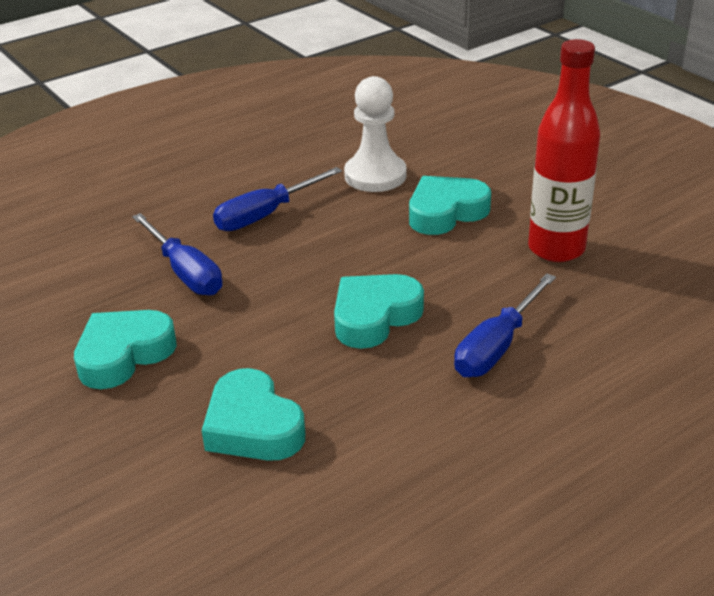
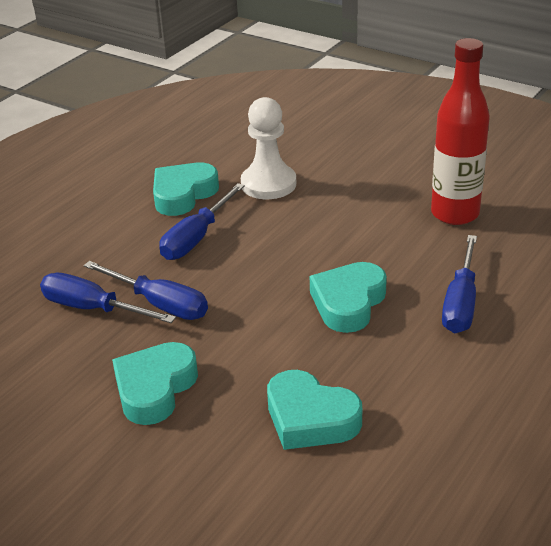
camera: 20 degrees left, 0 degrees up
(120, 262) = (93, 309): none -> blue screwdriver
(446, 212) = (348, 203): turquoise heart -> turquoise heart (183, 194)

